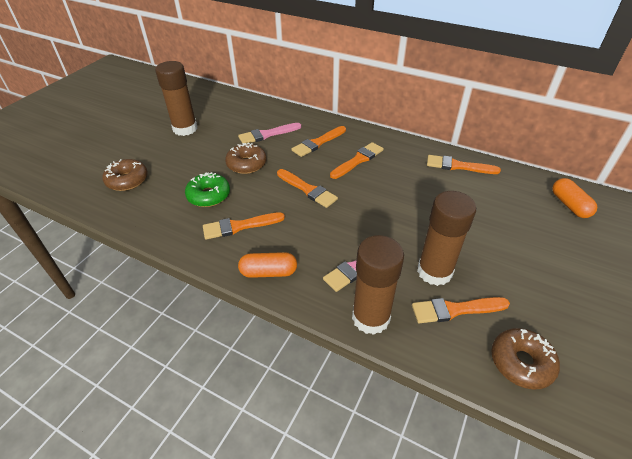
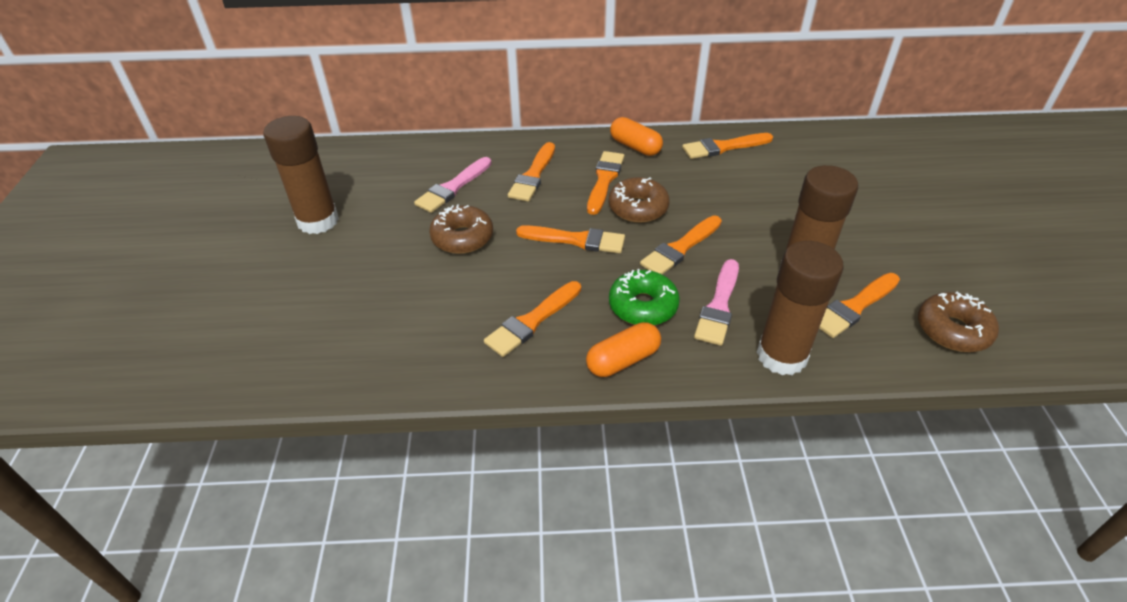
camera: 30 degrees left, 0 degrees up
(127, 180) = (300, 327): brown donut -> brown donut (638, 208)
(209, 195) = (449, 299): green donut -> green donut (643, 306)
(367, 219) = (680, 248): none -> orange brush
(569, 205) = (866, 151): orange capsule -> orange capsule (635, 146)

